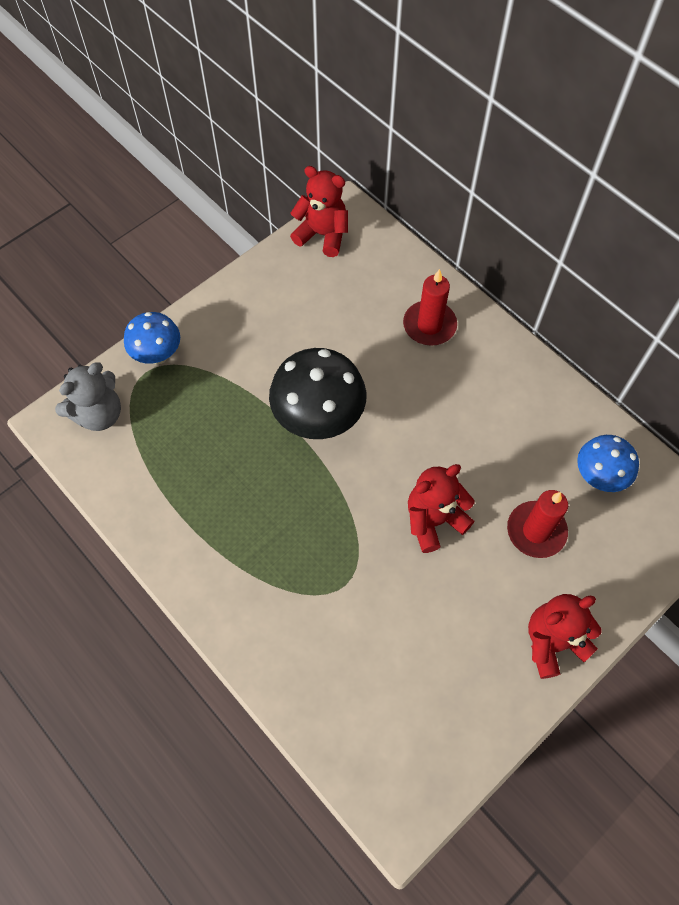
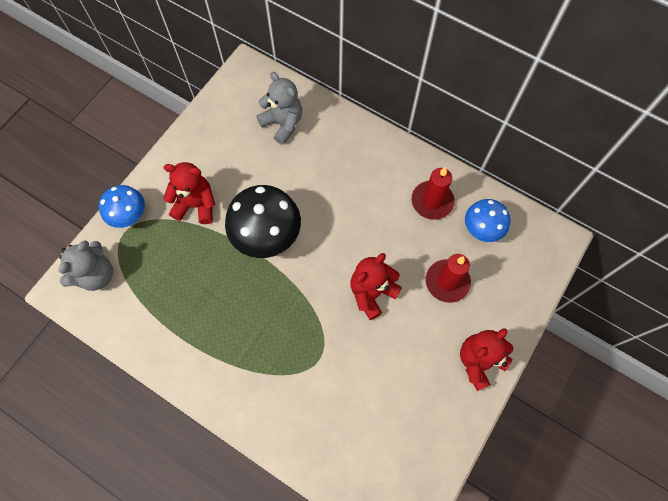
camera: 15 degrees left, 5 degrees up
(322, 235) = (233, 91): red teddy bear -> red teddy bear (196, 205)
(374, 287) = (283, 124): none -> grey teddy bear
(429, 325) = (331, 144): red candle -> red candle (432, 201)

